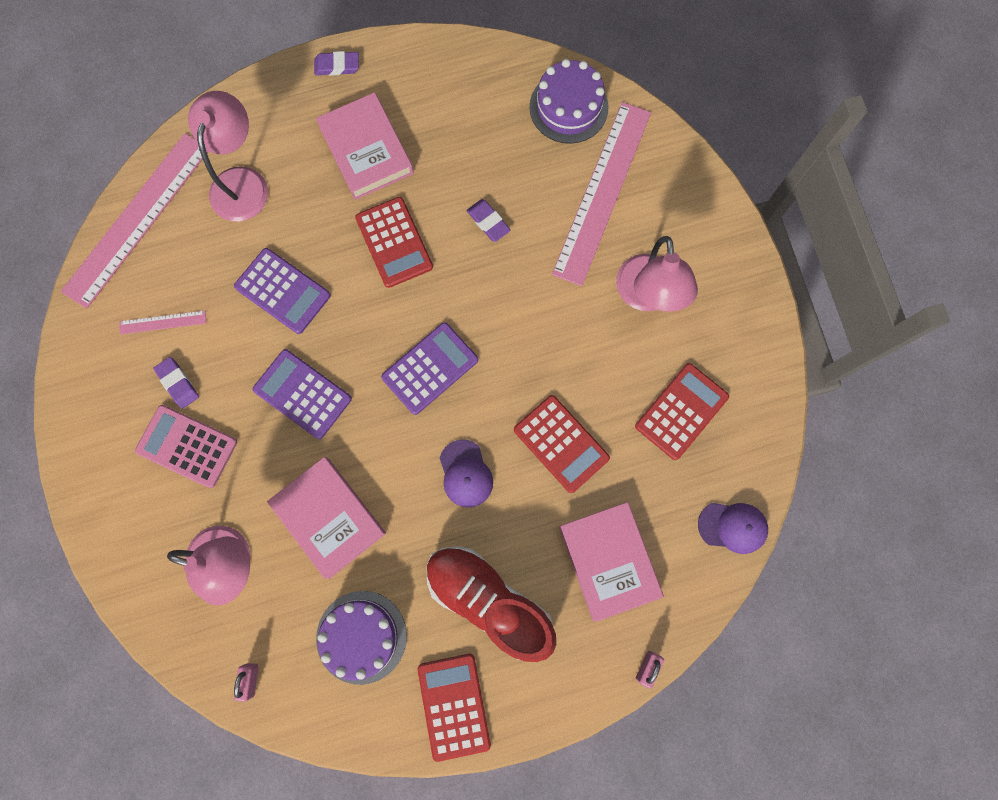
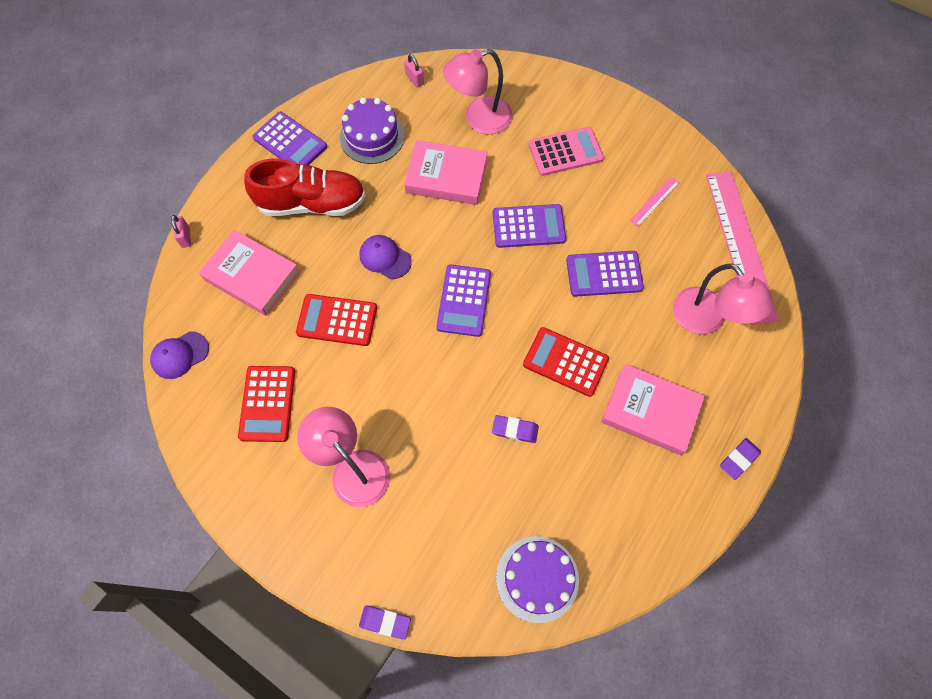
camera: 140 degrees right, 10 degrees down
(178, 383) = (607, 177): purple eraser -> purple eraser (385, 622)
(454, 706) = (290, 142): red calculator -> purple calculator
(602, 192) = (450, 525): pink ruler -> none

